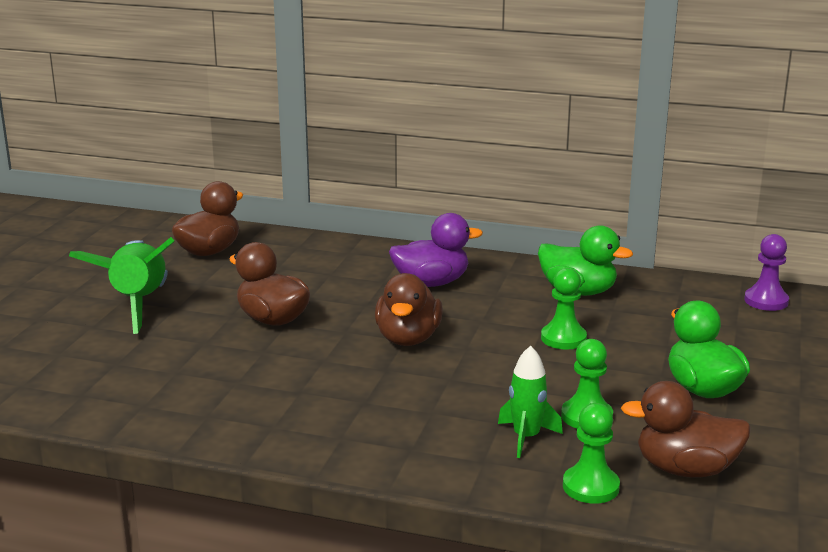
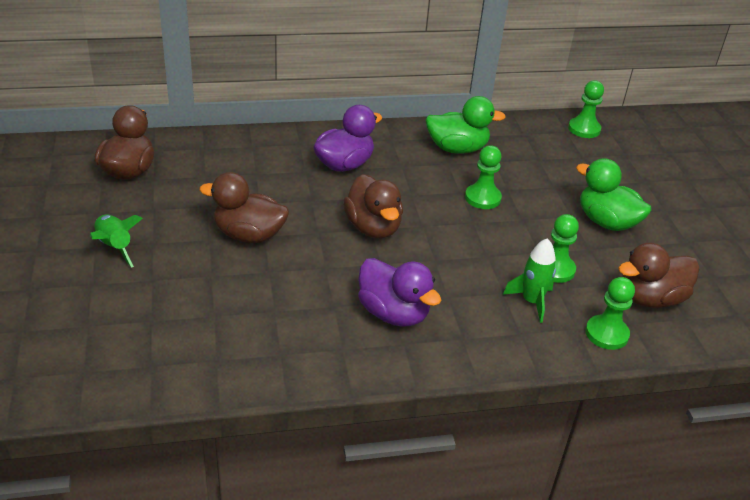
camera: 30 degrees left, 15 degrees up
(138, 304) = (114, 247): green rocket -> green rocket, size x0.55
(356, 411) = (393, 313): none -> purple duck
(766, 301) = (584, 129): purple pawn -> green pawn

